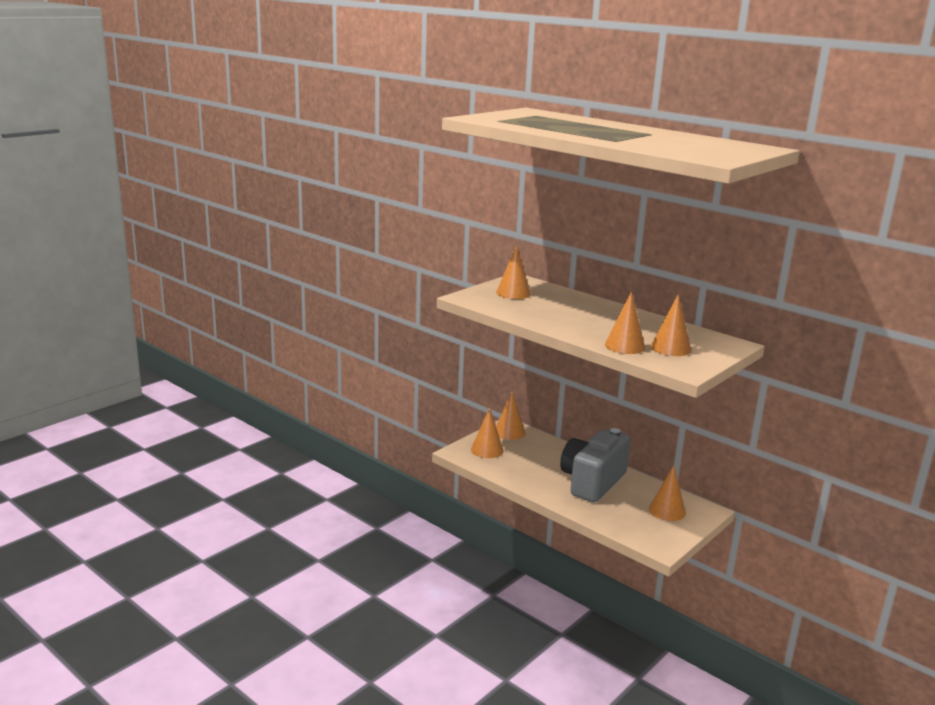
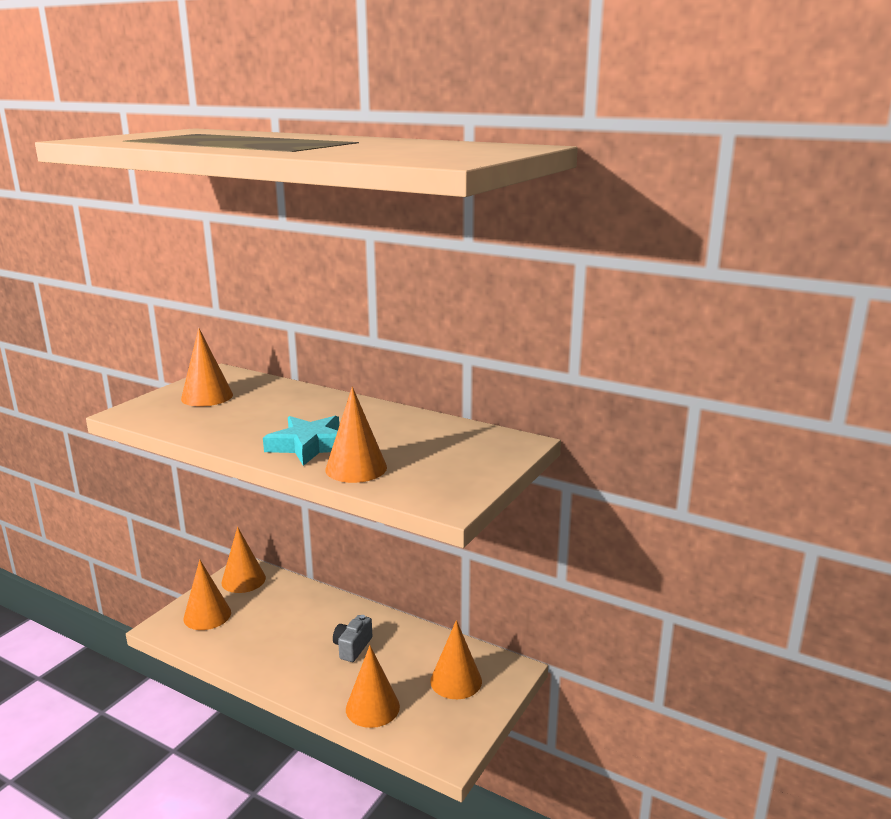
camera: 10 degrees left, 0 degrees up
(591, 330) = (309, 445): none -> turquoise star
(592, 482) = (352, 647): grey camera -> grey camera, size x0.41
(670, 348) = (425, 462): orange cone -> orange cone (372, 707)

